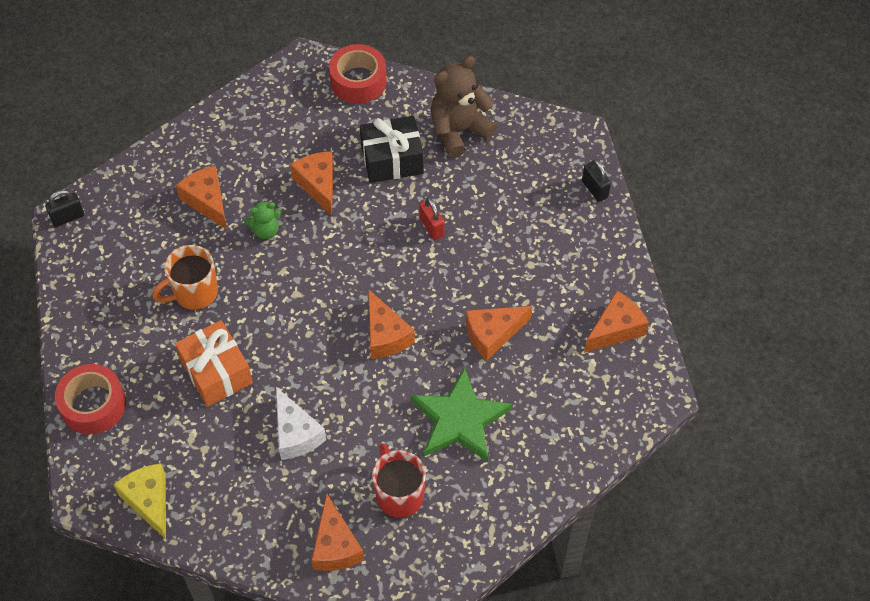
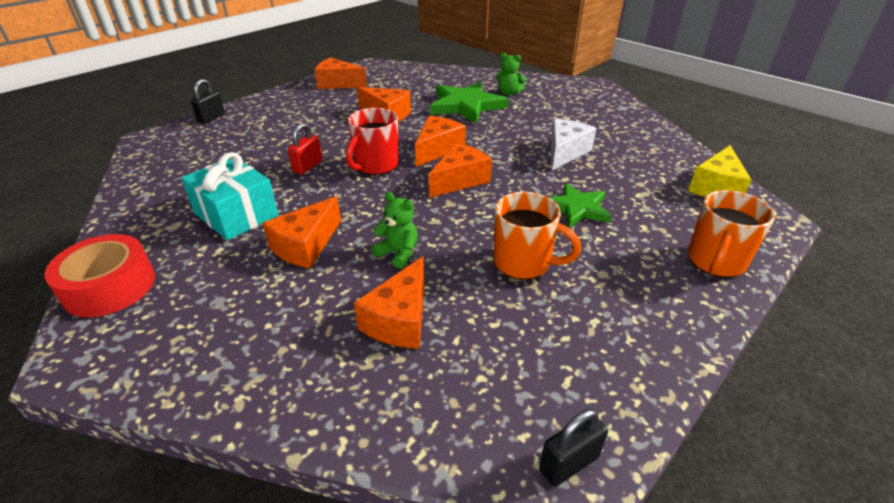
camera: 125 degrees left, 20 degrees down
(68, 217) = (568, 463): black padlock -> black padlock turned 60 degrees counterclockwise
(93, 405) = (715, 261): red tape -> orange mug
(216, 372) = (577, 208): orange gift -> green star
(335, 546) = (607, 113): orange cheese -> orange cheese (460, 180)
(392, 160) = (236, 214): black gift -> turquoise gift
(399, 494) = (543, 106): red mug -> red mug (376, 165)
(459, 131) = (171, 192): brown teddy bear -> none
(460, 485) = (508, 93): none -> green teddy bear

